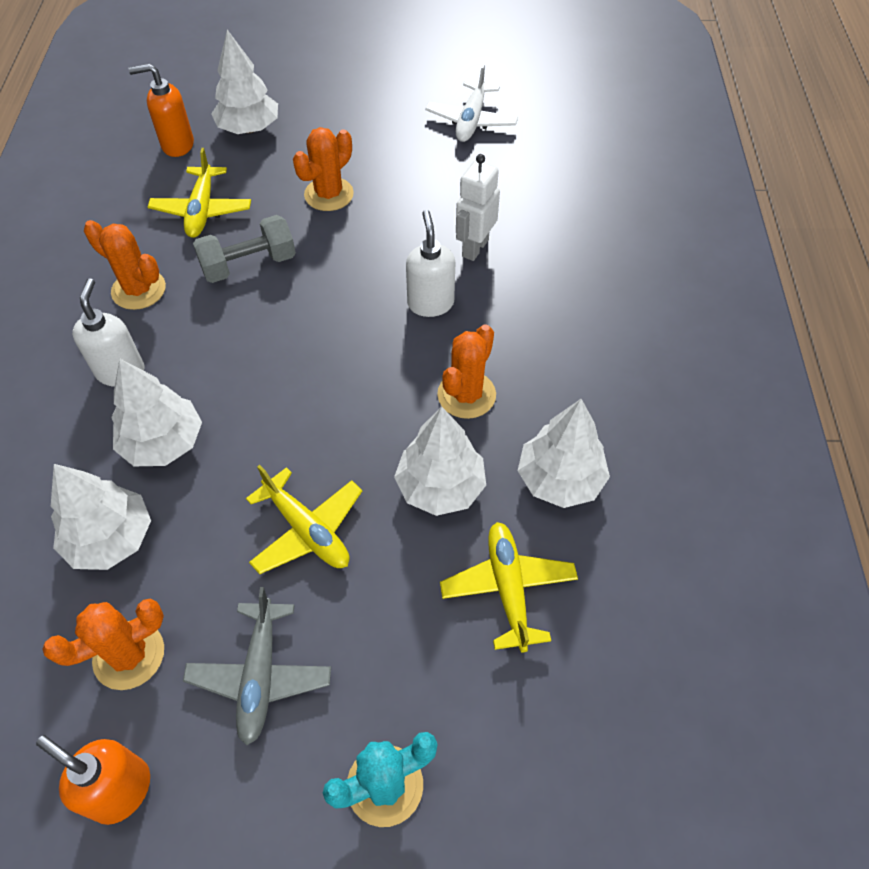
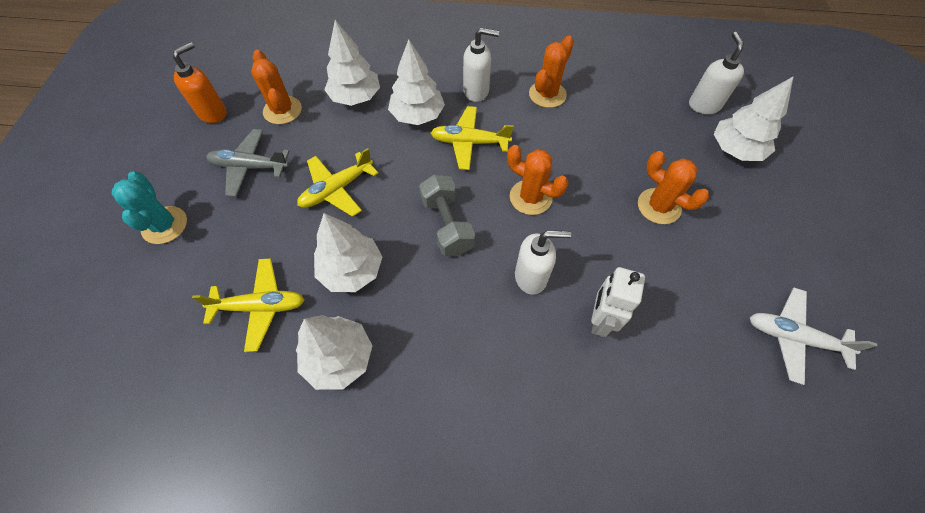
camera: 95 degrees right, 5 degrees up
(177, 145) = (704, 105): orange soap dispenser -> white soap dispenser
(202, 210) = (630, 124): yellow plane -> yellow plane (469, 142)
(249, 264) = (573, 154): grey dumbbell -> grey dumbbell (447, 225)
(466, 395) = (431, 296): orange cactus -> orange cactus (530, 197)
(474, 248) = (599, 320): white robot -> white robot turned 105 degrees counterclockwise

